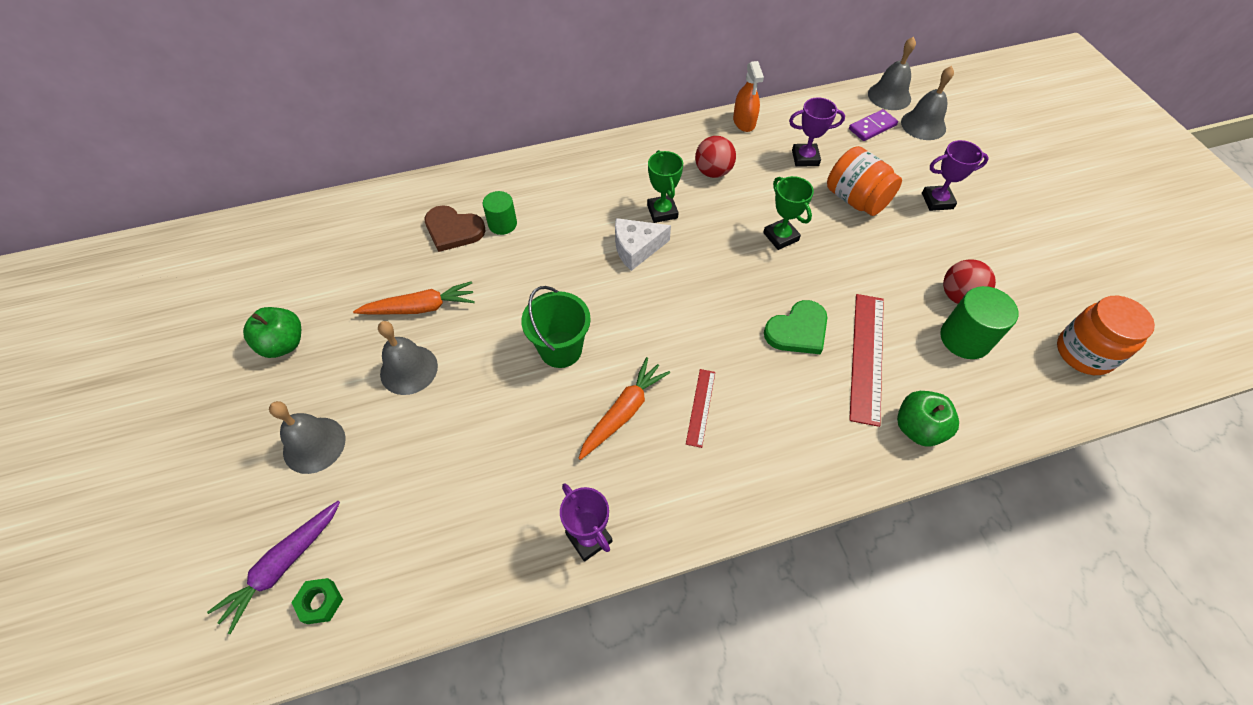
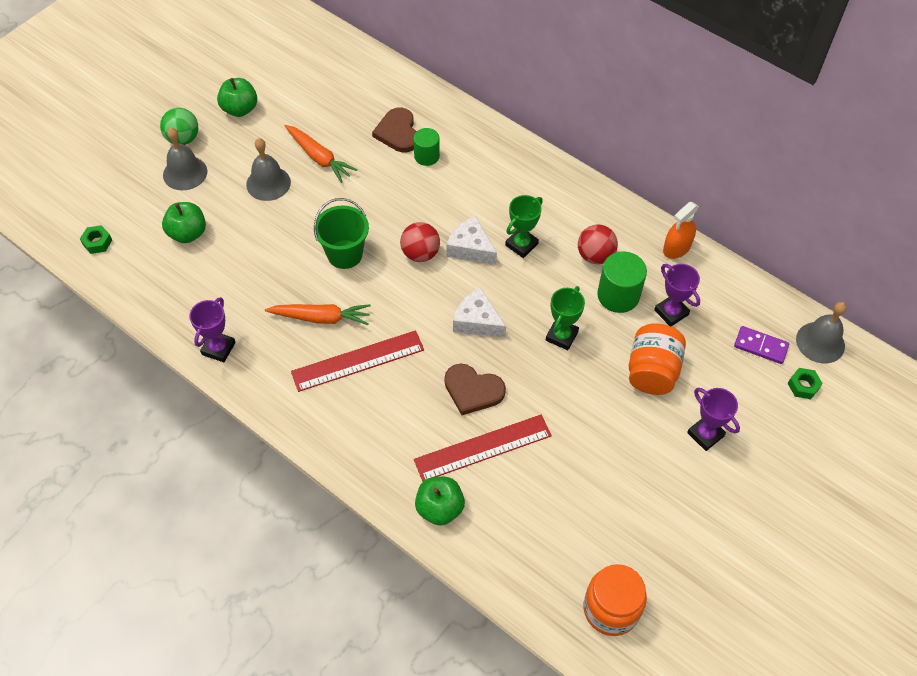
camera: 55 degrees right, 0 degrees up
(264, 421) = (183, 139): none -> green ball
(283, 566) = (106, 211): purple carrot -> none
(402, 487) = (188, 233): none -> green apple
(700, 407) = (358, 361): red ruler -> red ruler, size x1.84
(722, 287) = (477, 321): none -> white cheese
(797, 330) = (473, 390): green heart -> brown heart
(923, 125) = (803, 386): grey bell -> green nut
(958, 296) = (600, 491): red ball -> red ball (420, 253)
(965, 338) = (555, 511): green cylinder -> green cylinder (618, 295)

